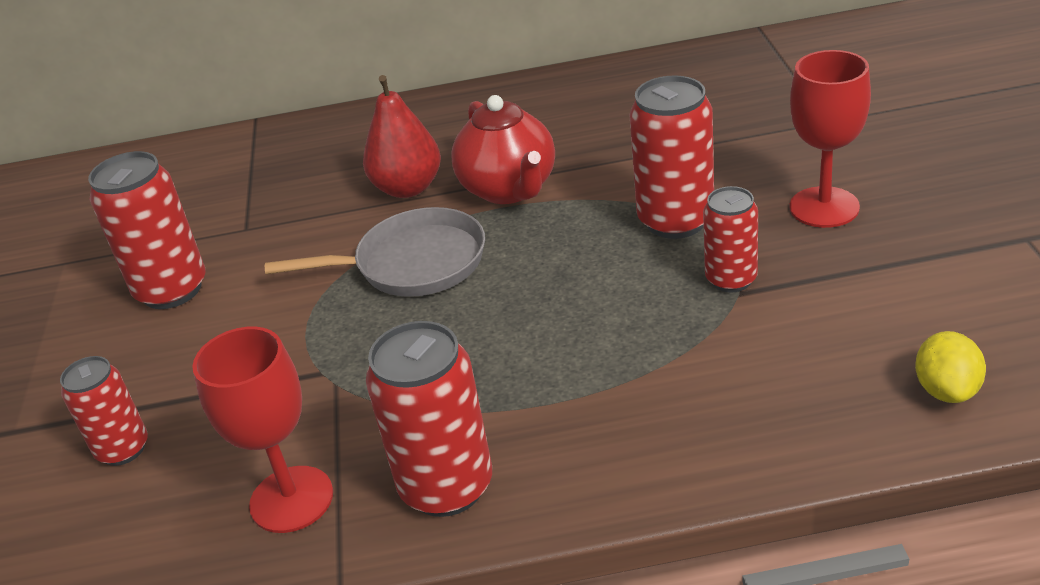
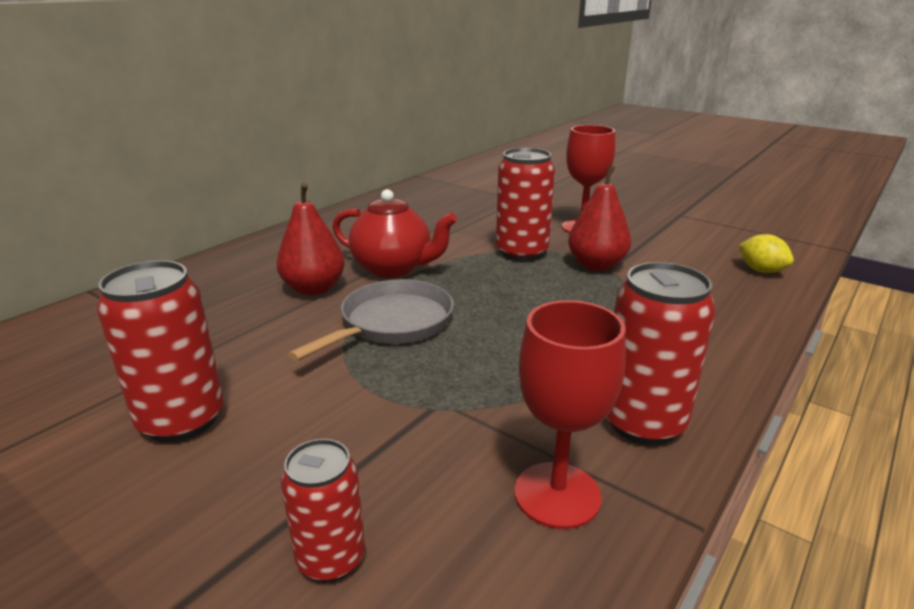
camera: 50 degrees left, 10 degrees down
(731, 279) = (596, 265): red can -> red pear

